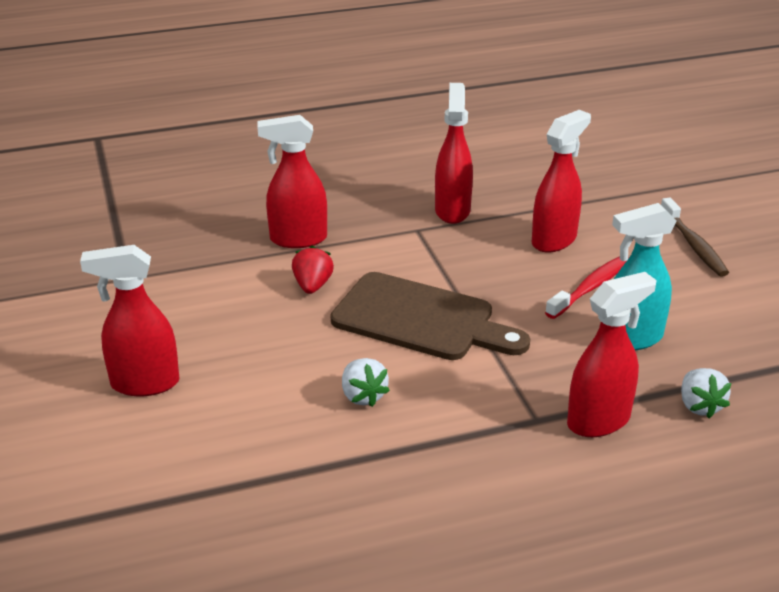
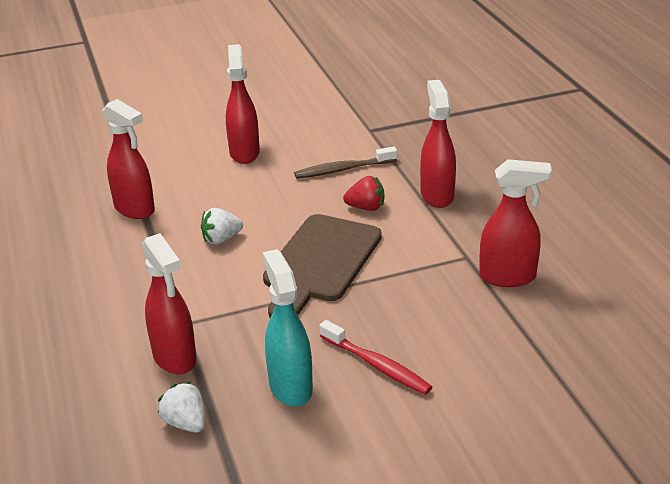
camera: 90 degrees right, 0 degrees up
(554, 240) = (464, 344): red spray bottle -> red spray bottle (135, 209)
(693, 245) = (474, 454): brown toothbrush -> brown toothbrush (343, 169)
(699, 406) = (185, 423): white strawberry -> white strawberry turned 60 degrees clockwise

